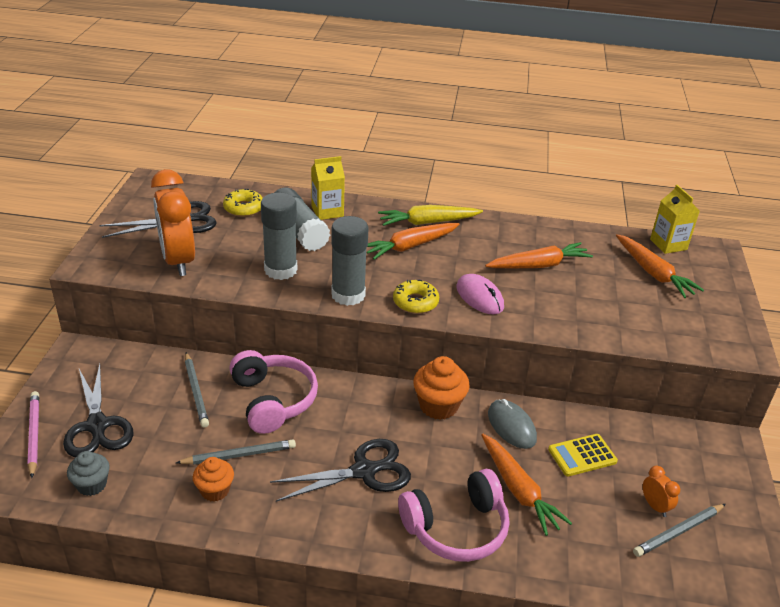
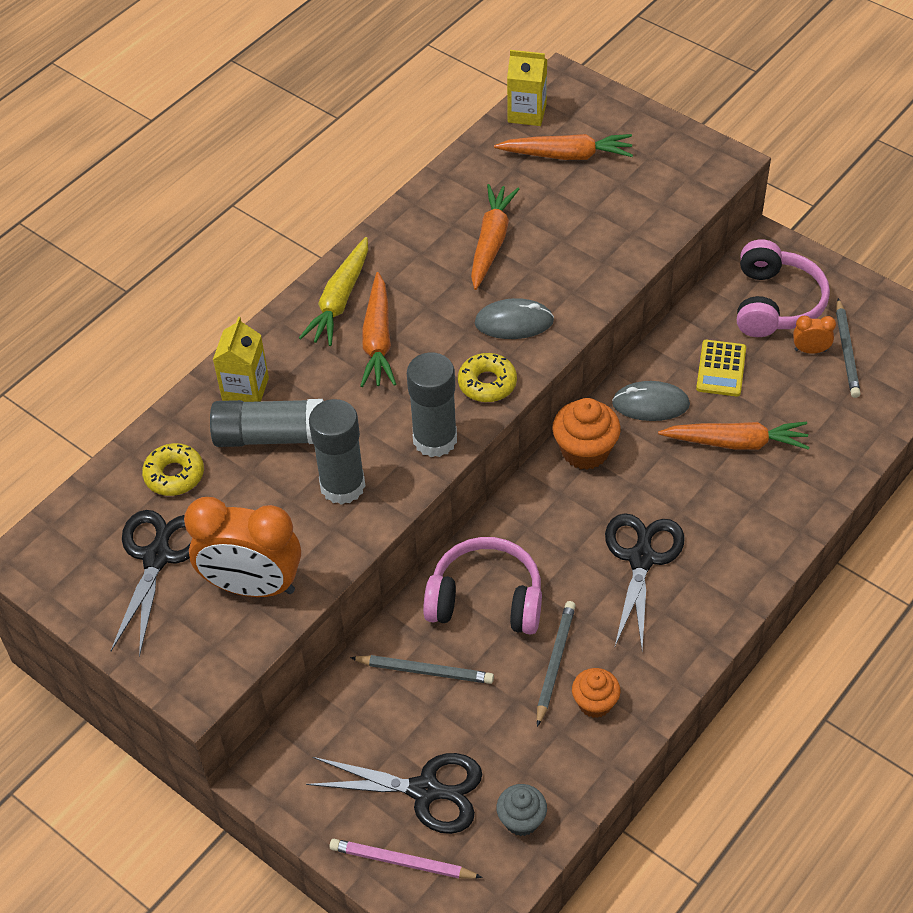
camera: 55 degrees left, 15 degrees up
(456, 528) = (754, 515): pink headphones -> pink headphones (775, 303)
(479, 297) = (514, 322): pink mouse -> grey mouse

